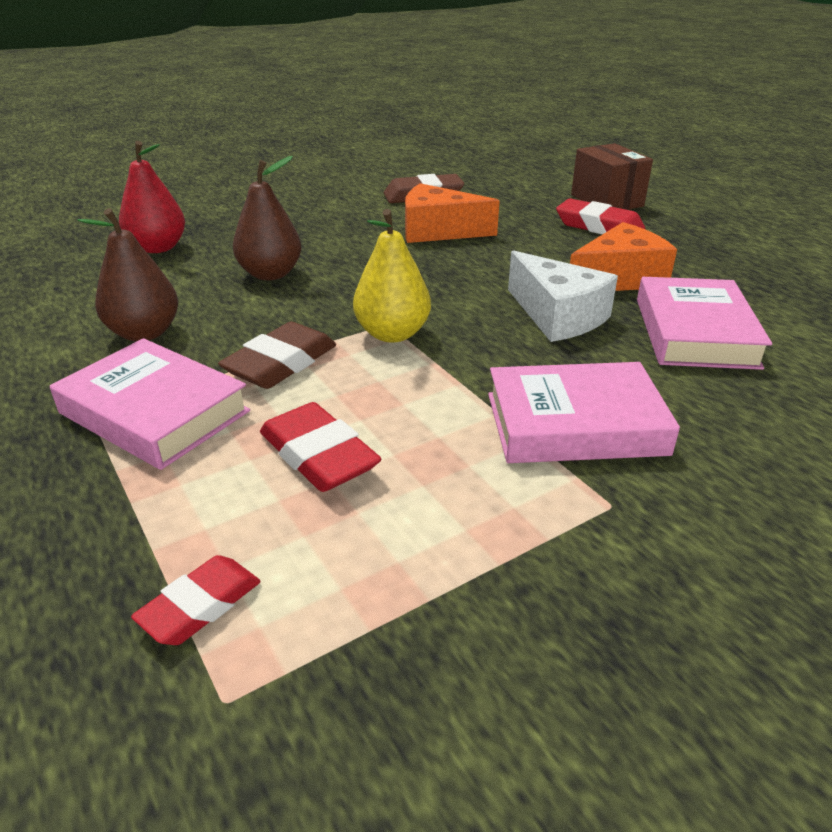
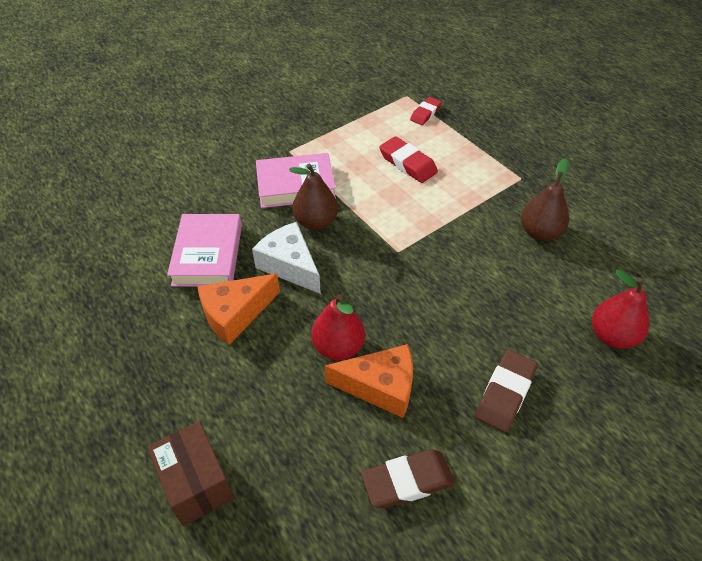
camera: 175 degrees right, 15 degrees up
(154, 412) = (492, 180): pink book -> none
(270, 274) = (498, 302): brown pear -> brown pear (316, 222)
(281, 363) = (448, 214): brown eraser -> brown eraser (505, 393)
(392, 334) = (392, 241): yellow pear -> none
(483, 253) = (338, 347): none -> red pear
(599, 226) = (224, 410): red eraser -> none

